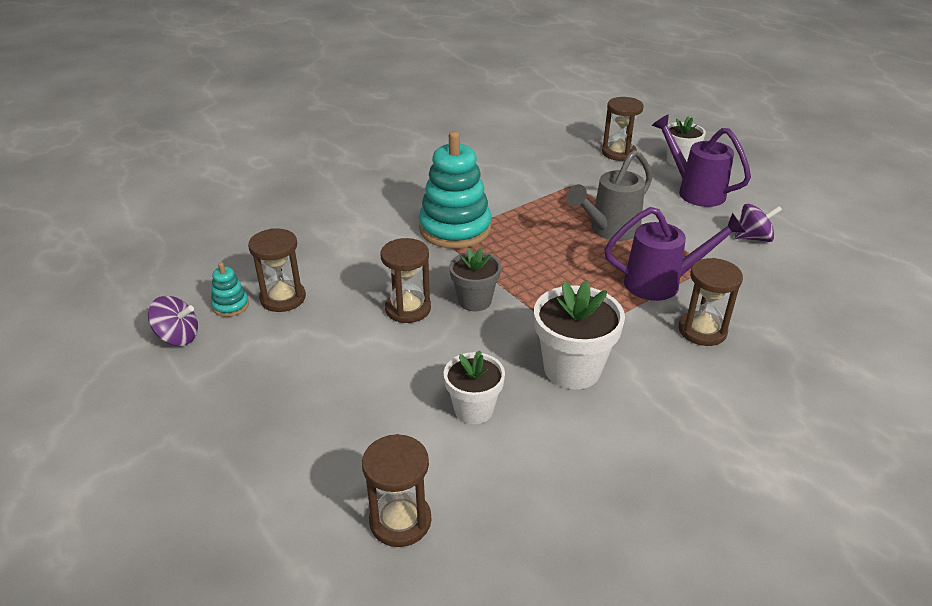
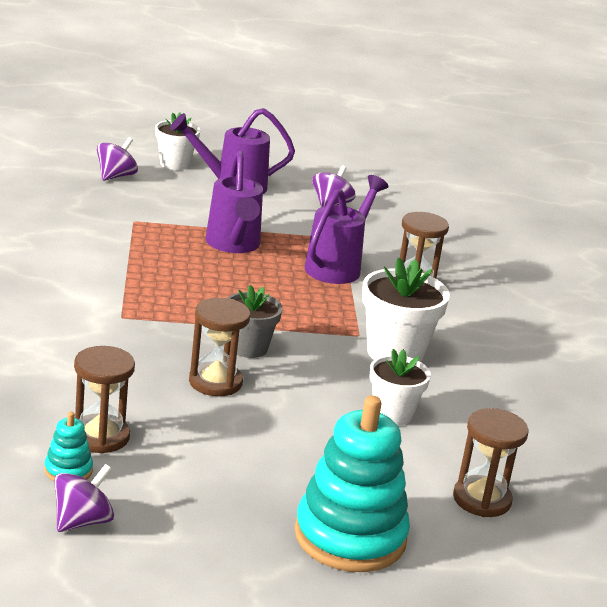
camera: 60 degrees left, 10 degrees down
(455, 229) = (117, 303): turquoise stacking toy -> turquoise stacking toy (350, 536)
(609, 230) = (233, 245): grey watering can -> purple watering can
(618, 153) = (116, 176): brown hourglass -> purple spinning top

